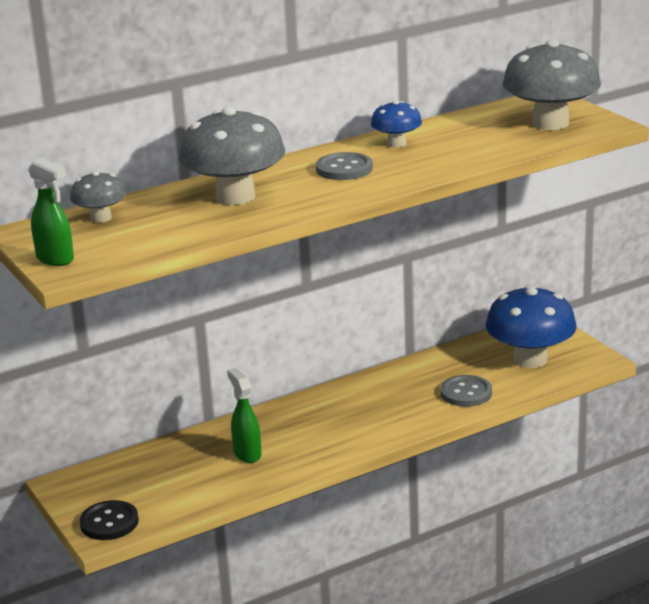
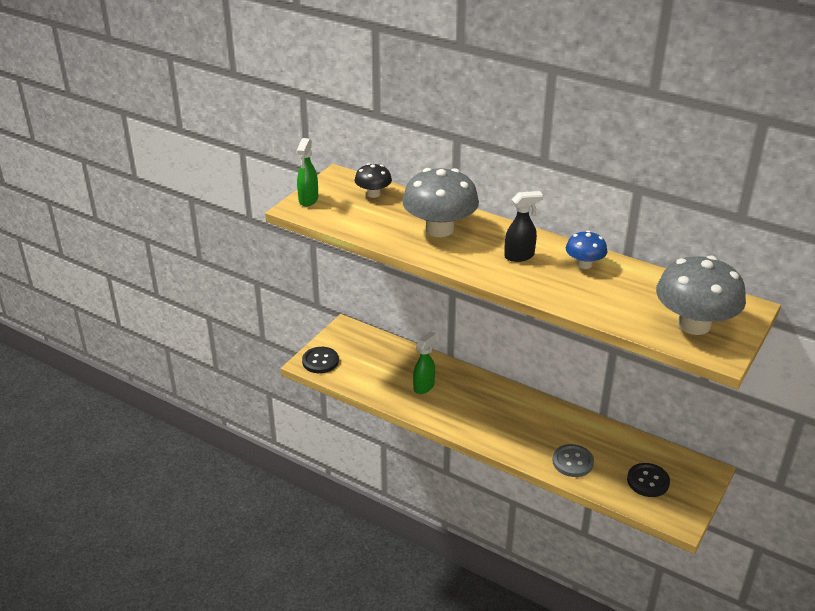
camera: 60 degrees right, 10 degrees up
(101, 218) = (373, 194): grey mushroom -> black mushroom
(344, 169) = (519, 256): grey button -> black spray bottle
(530, 359) = (648, 481): blue mushroom -> black button

